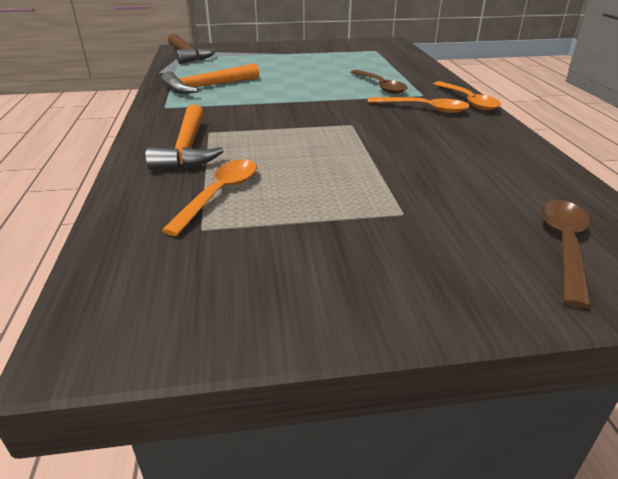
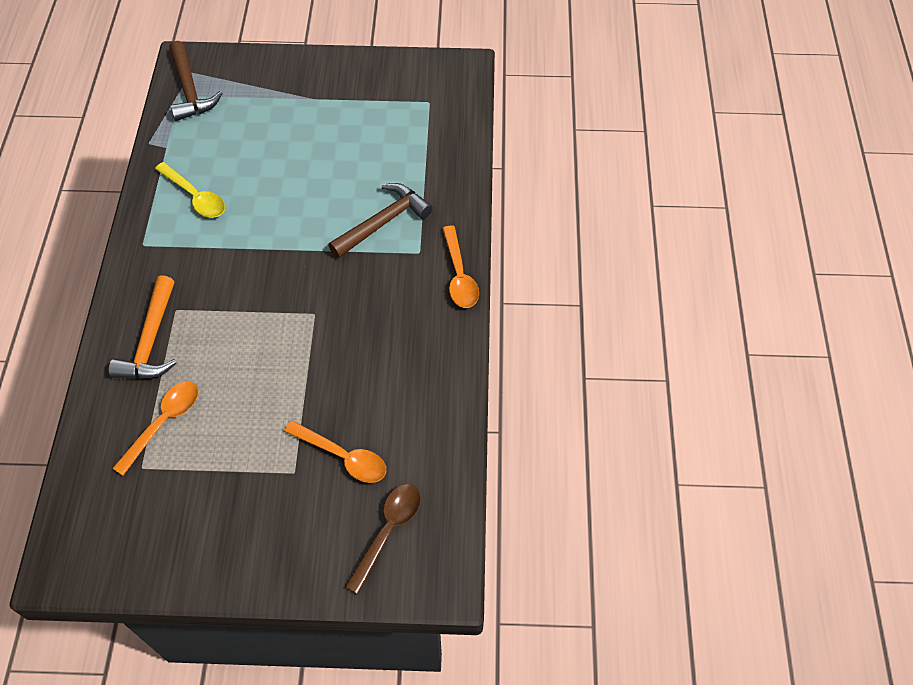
camera: 10 degrees right, 25 degrees up
(208, 87) = (195, 197): orange hammer -> yellow spoon
(380, 86) = (383, 222): brown spoon -> brown hammer
(424, 109) = (403, 288): orange spoon -> orange spoon (343, 457)

